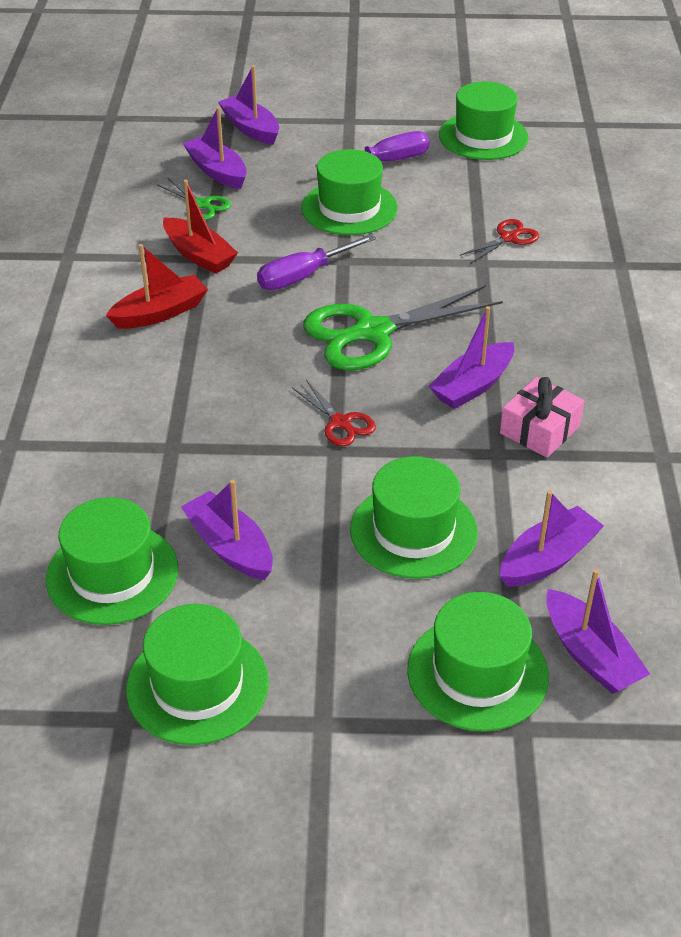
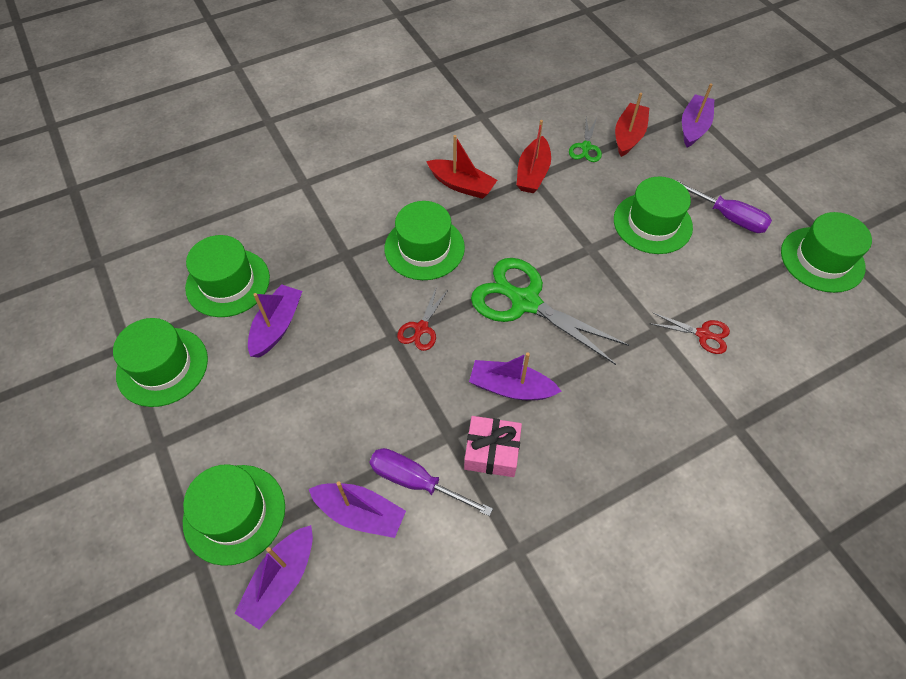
camera: 60 degrees right, 15 degrees up
(217, 171) = (628, 136): purple boat -> red boat
(303, 276) = (554, 235): purple screwdriver -> purple screwdriver (415, 481)
(413, 531) = (343, 418): green hat -> green hat (424, 248)

